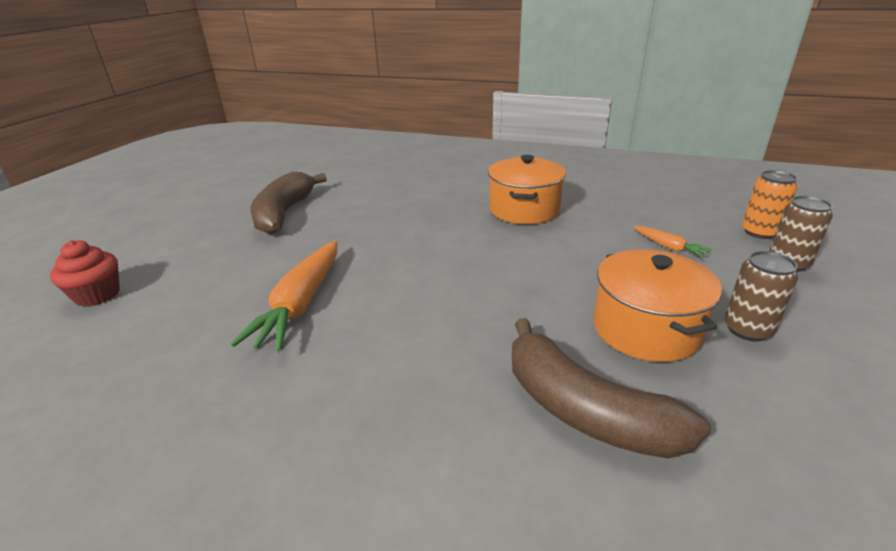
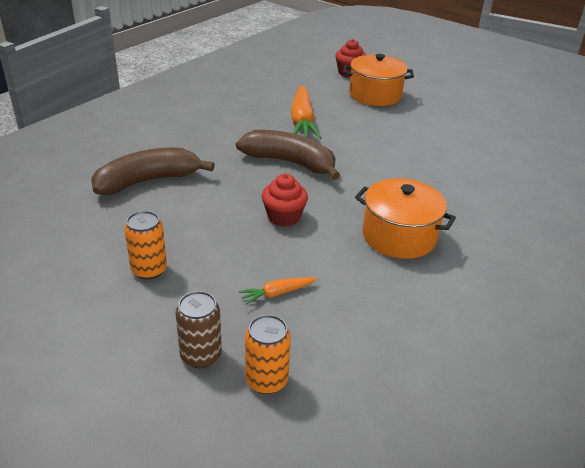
camera: 105 degrees right, 5 degrees up
(284, 213) = (438, 124): brown banana -> brown banana (290, 162)
(301, 304) = (302, 121): orange carrot -> orange carrot turned 120 degrees counterclockwise
(553, 268) = (284, 217): none -> red cupcake
(646, 329) = (186, 227): orange pot -> orange pot (375, 95)
(747, 329) = (149, 270): brown can -> orange can

